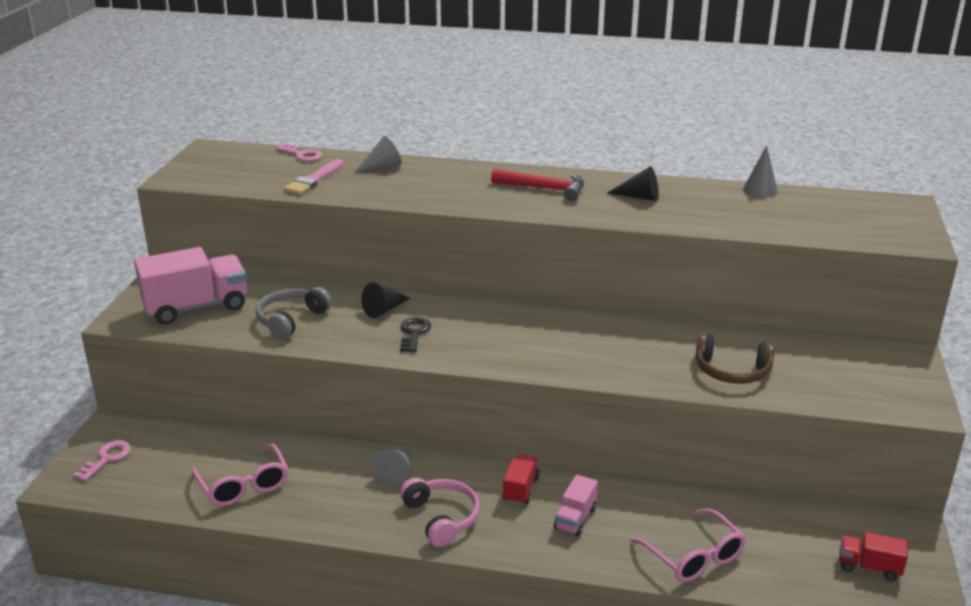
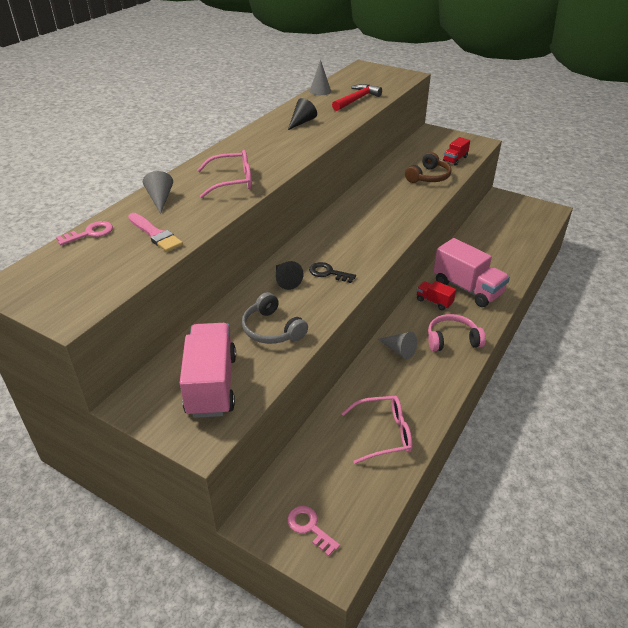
camera: 70 degrees left, 10 degrees up
(544, 189) = (263, 147): red hammer -> red hammer (356, 100)
(575, 519) = (467, 288): pink truck -> pink truck, size x2.00
(694, 557) = (508, 259): pink glasses -> pink glasses (232, 181)
(869, 567) = (525, 215): red truck -> red truck (455, 159)

